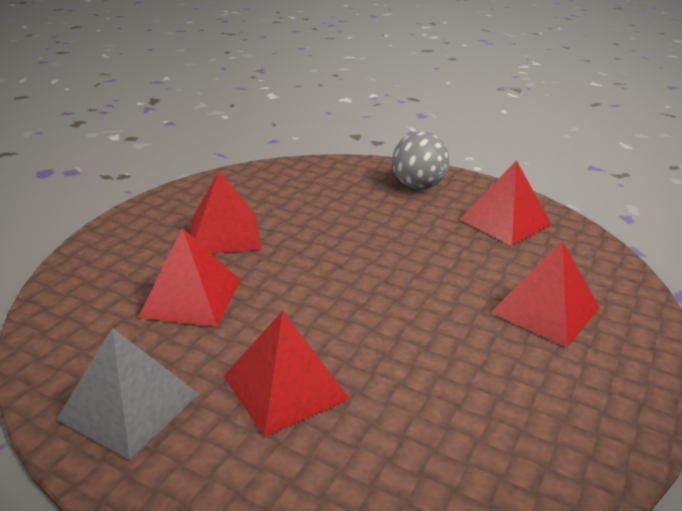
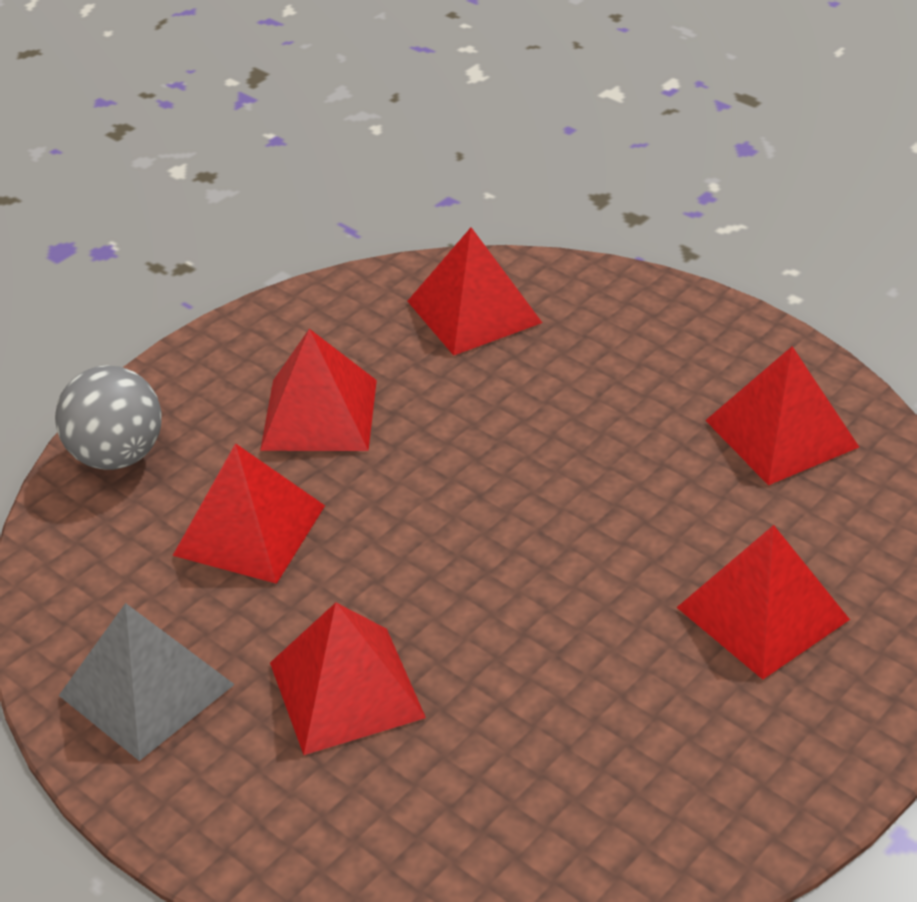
camera: 15 degrees right, 10 degrees up
(305, 182) = (474, 312): none -> red pyramid
(418, 186) = (664, 338): grey ball -> grey ball (117, 455)

